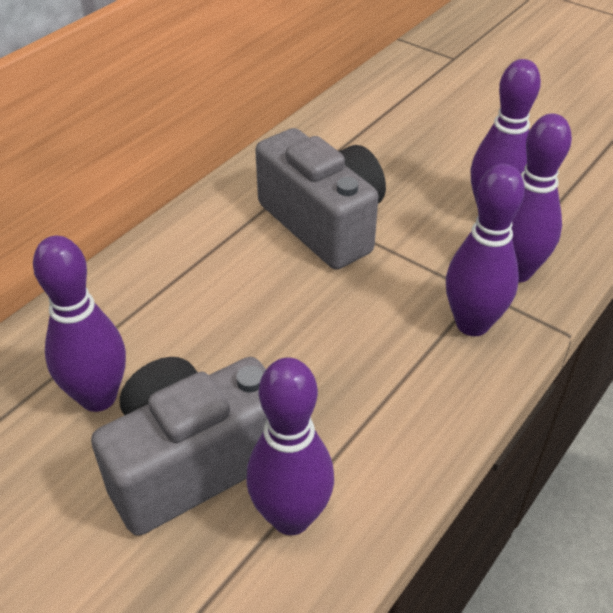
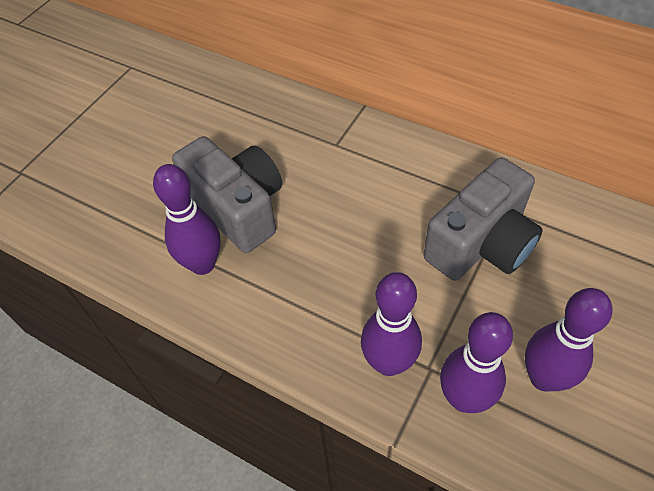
camera: 85 degrees right, 10 degrees up
(98, 397) = (280, 153): purple bowling pin -> none

